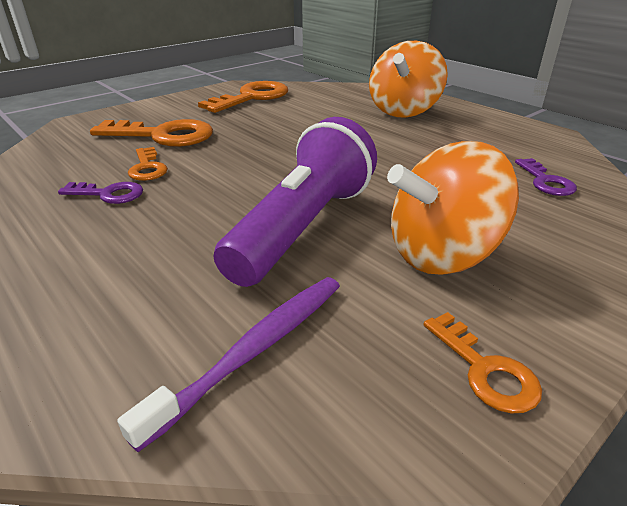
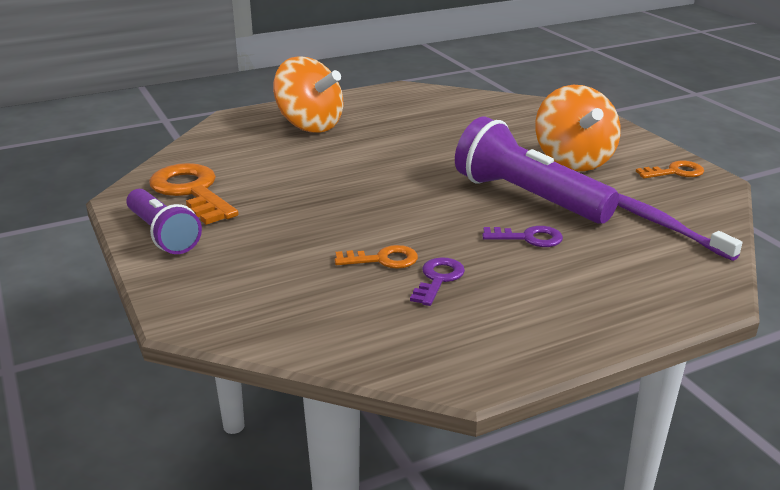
camera: 75 degrees left, 5 degrees down
(163, 135) = (290, 250): orange key -> none
(184, 101) = (163, 235): none -> purple flashlight
(546, 181) = (486, 111): purple key -> purple key (528, 238)

